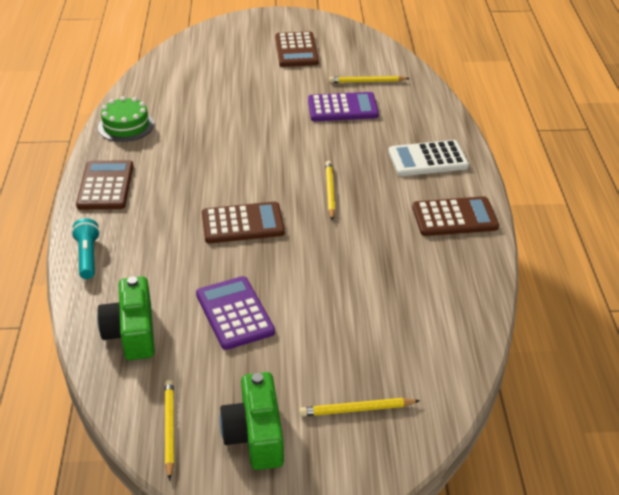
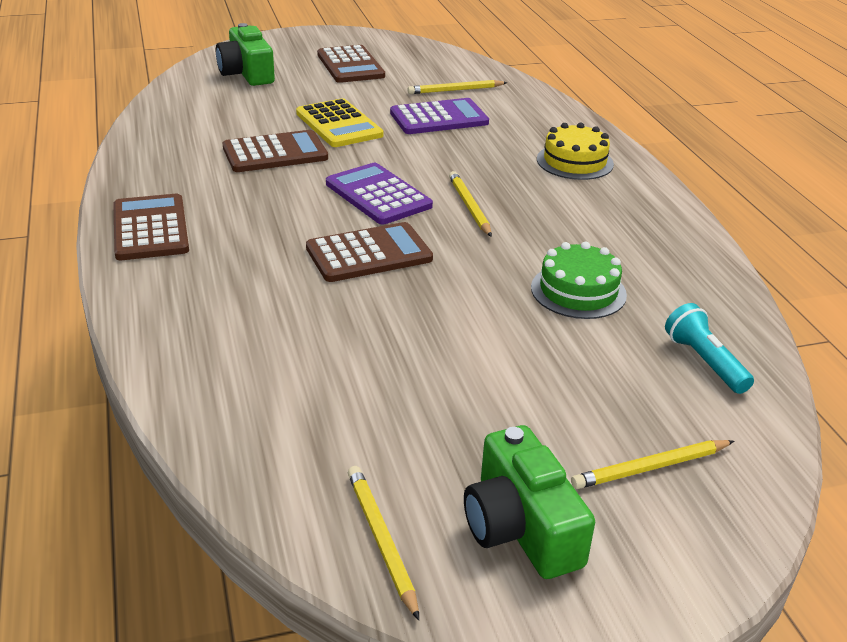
camera: 15 degrees left, 5 degrees down
(87, 256) = (155, 317): turquoise flashlight -> turquoise flashlight (704, 362)
(126, 126) = (154, 158): green cake -> green cake (578, 291)
(132, 332) = (264, 410): green camera -> green camera (247, 73)
(235, 313) = (409, 364): purple calculator -> purple calculator (378, 195)
(265, 107) = (339, 124): none -> yellow calculator
(427, 159) = (574, 162): white calculator -> yellow cake
(454, 217) = (644, 219): brown calculator -> brown calculator (275, 153)

